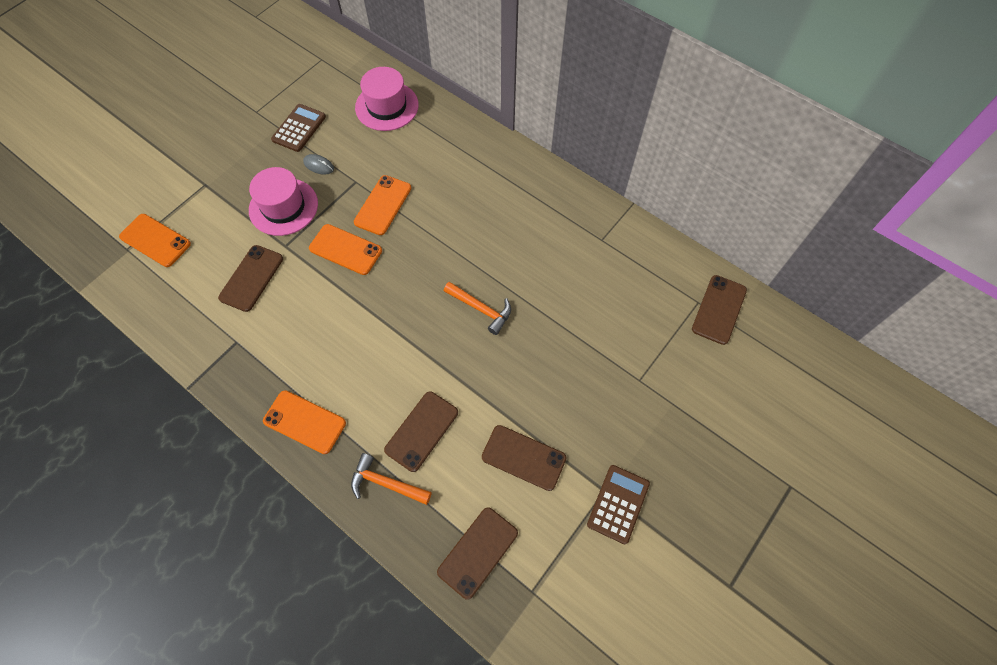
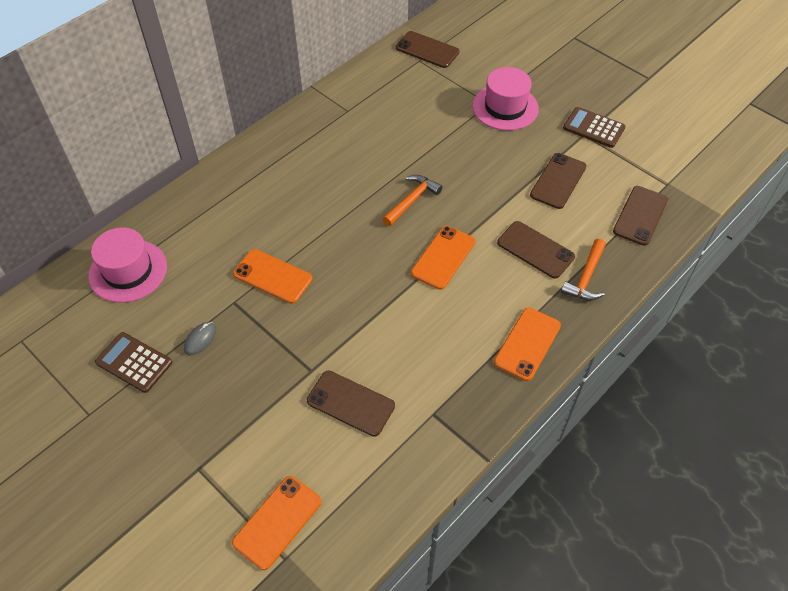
camera: 85 degrees left, 10 degrees down
(283, 207) = (254, 374): pink hat -> pink hat (505, 107)
(345, 249) = (326, 311): orange phone -> orange phone (443, 257)
(478, 552) = (640, 215): brown phone -> brown phone turned 75 degrees clockwise

